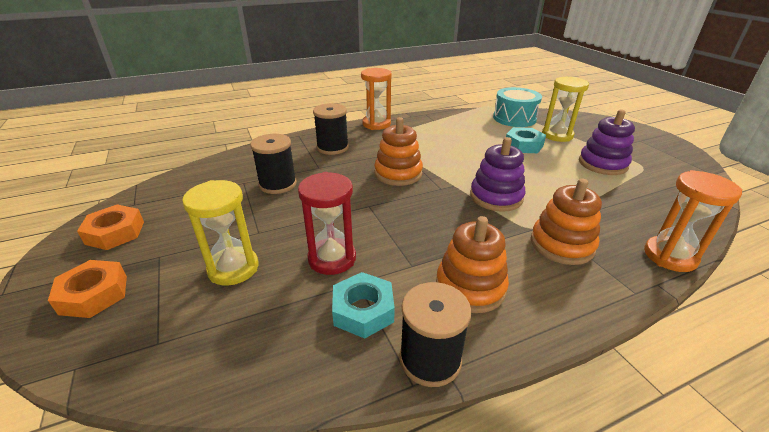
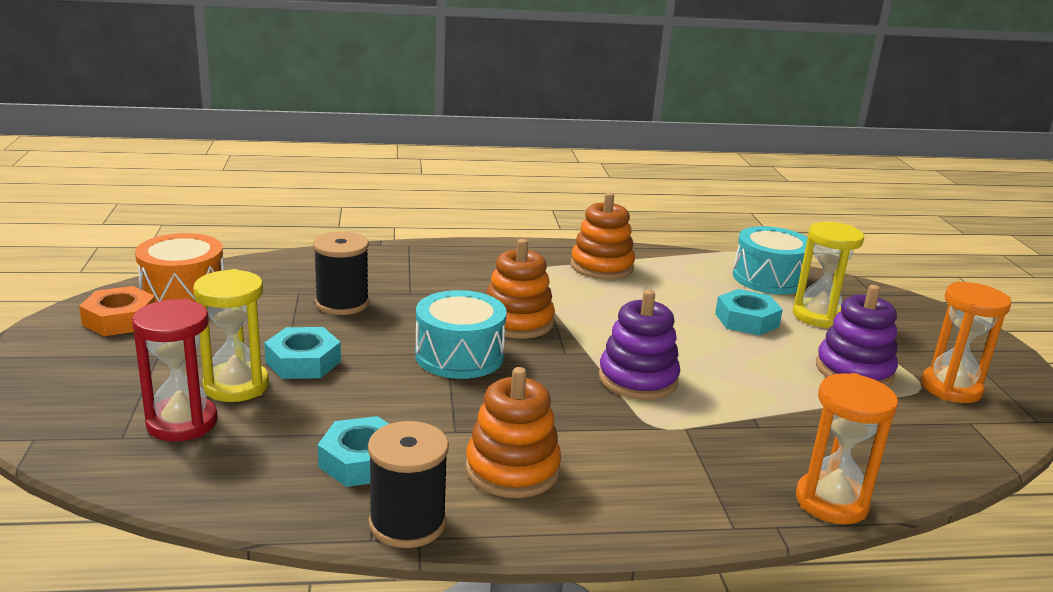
camera: 15 degrees right, 10 degrees down
(94, 294) = (75, 377): orange nut -> none
(158, 199) = (183, 292): none -> orange drum
(274, 235) = (303, 362): none -> turquoise nut
(332, 147) = (446, 270): black spool -> none
(332, 259) = (359, 402): red hourglass -> red hourglass (182, 423)
(376, 124) = (535, 249): orange hourglass -> orange hourglass (951, 388)
(378, 206) = (459, 356): none -> turquoise drum
(562, 244) = (681, 454): orange stacking toy -> orange stacking toy (602, 267)

